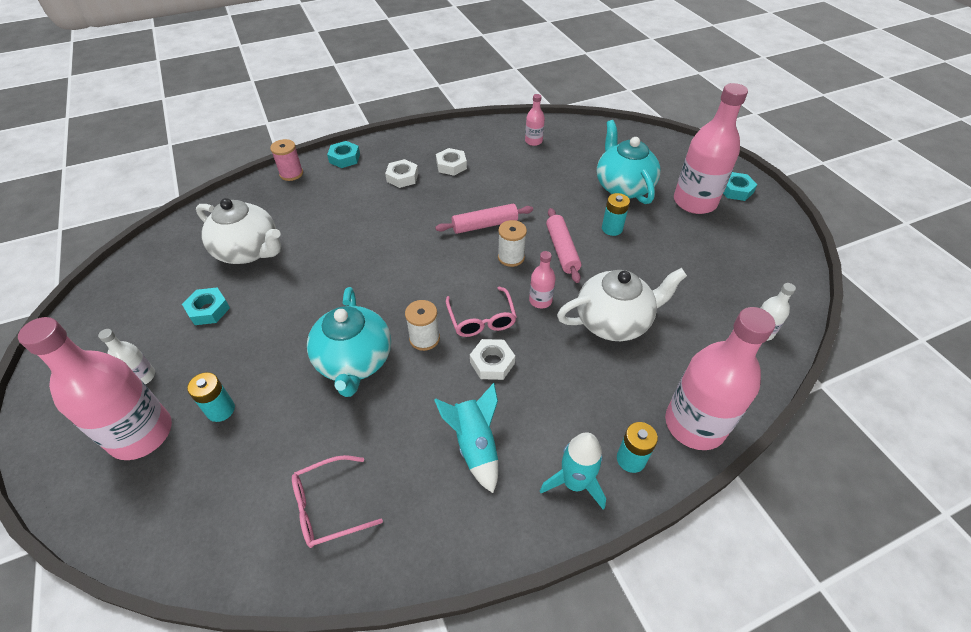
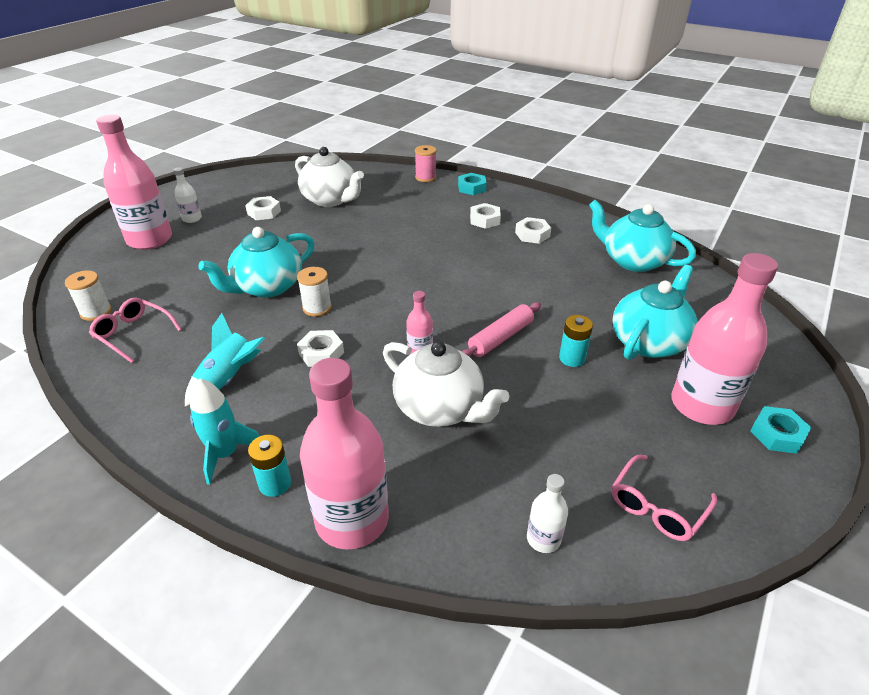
camera: 55 degrees right, 10 degrees down
(208, 310) = (264, 212): turquoise nut -> white nut
(221, 410) = (185, 256): turquoise battery -> none
(248, 251) = (330, 200): white teapot -> white teapot turned 45 degrees counterclockwise
(481, 319) = (365, 327): pink glasses -> pink glasses (657, 506)
(485, 225) = (479, 282): pink rolling pin -> none
(511, 257) = (456, 312): white spool -> white spool (96, 312)
(533, 141) = (633, 261): pink bottle -> turquoise teapot

